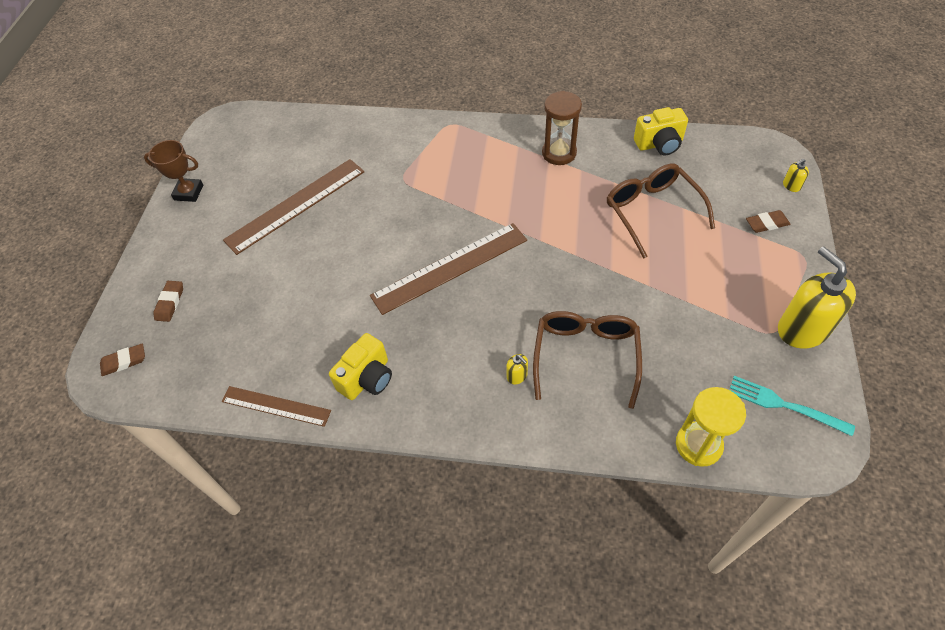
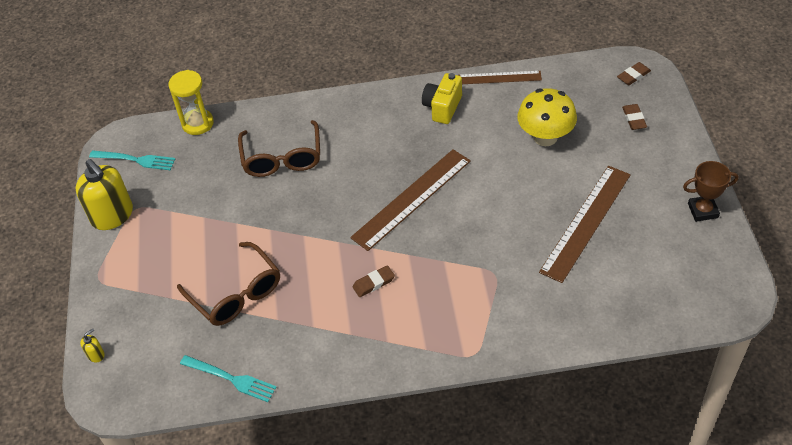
camera: 165 degrees right, 5 degrees down
(275, 305) = (545, 137): none -> yellow mushroom
(517, 376) = (331, 134): yellow soap dispenser -> none
(559, 153) = (340, 342): brown hourglass -> none
(659, 144) = (231, 379): yellow camera -> turquoise fork
(767, 223) = (127, 305): brown eraser -> brown eraser (373, 283)

